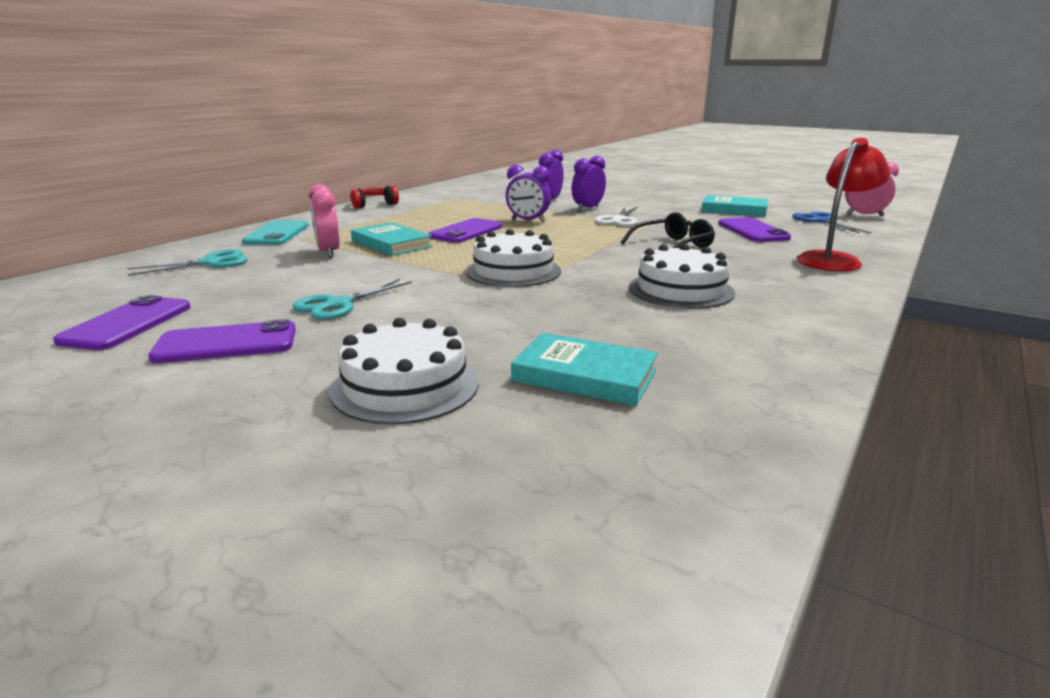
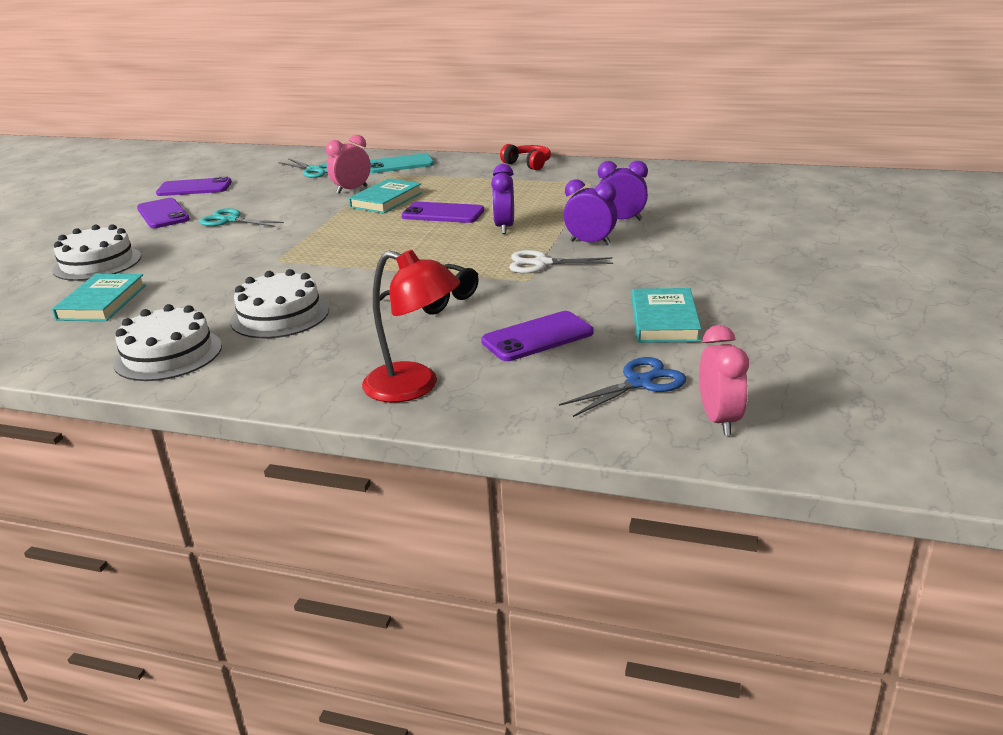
camera: 75 degrees right, 5 degrees up
(513, 271) = (319, 251): white cake -> white cake (168, 354)

